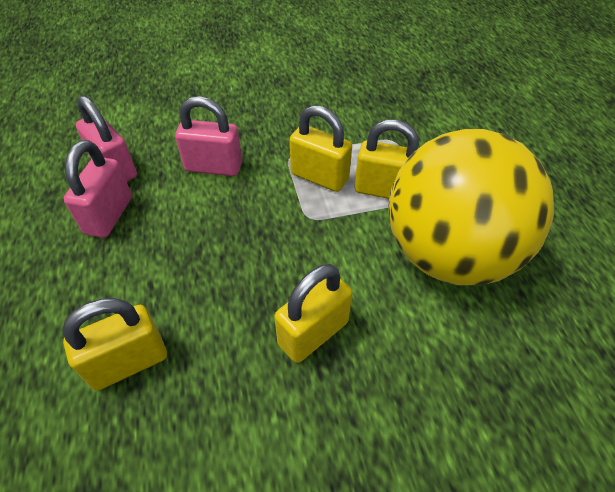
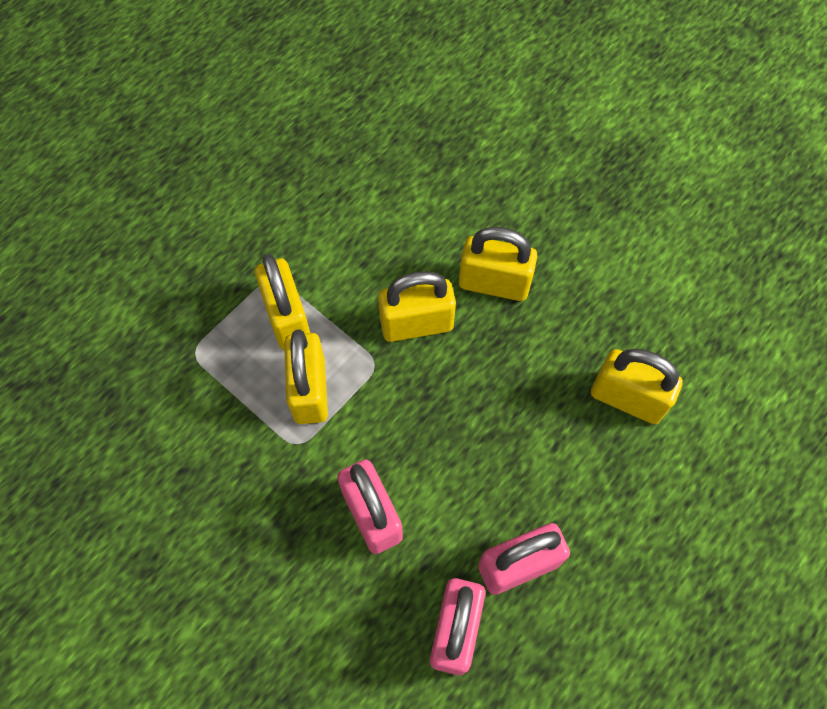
camera: 125 degrees left, 15 degrees up
(320, 257) = (416, 324): none -> yellow padlock
(448, 254) = (335, 226): yellow ball -> none

